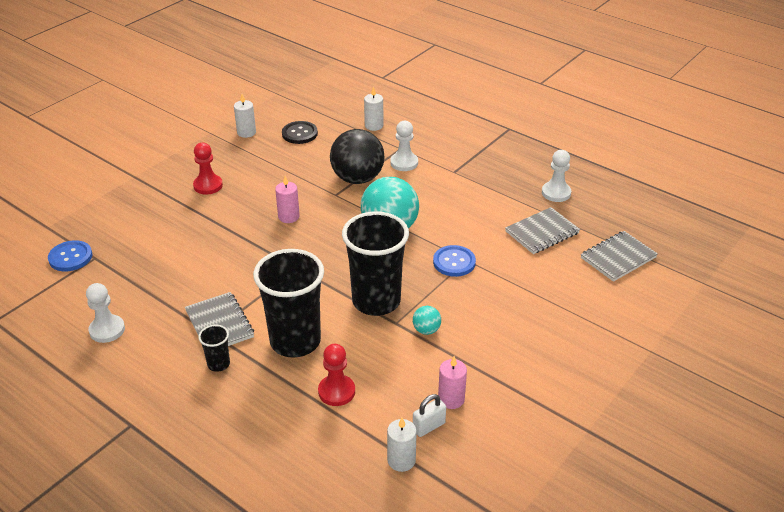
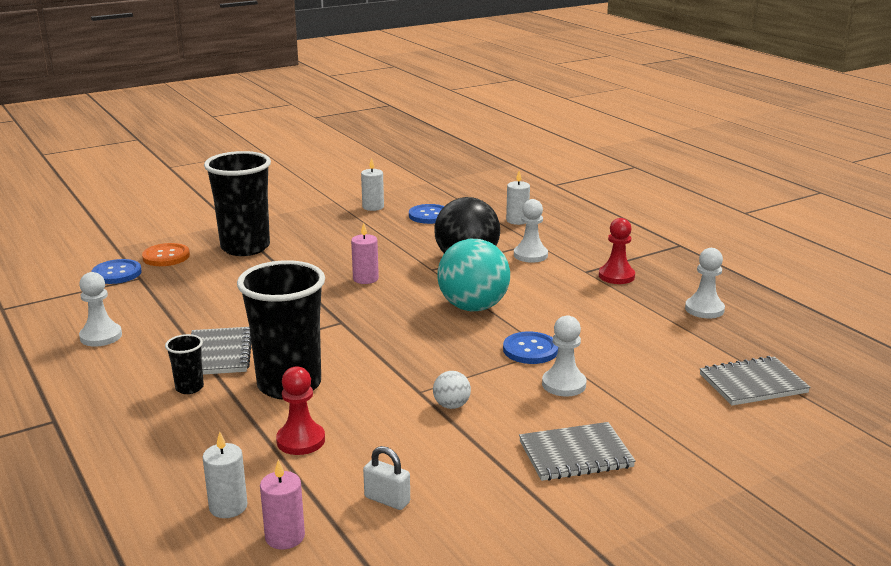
camera: 20 degrees right, 15 degrees down
(101, 228) = (166, 256): none -> orange button
(208, 185) = (300, 241): red pawn -> red pawn (616, 276)
(299, 134) = (429, 215): black button -> blue button
(376, 301) = (410, 367): black cup -> black cup (245, 247)
(401, 460) = (328, 526): white candle -> white candle (228, 507)
(426, 330) = (451, 405): turquoise ball -> white ball
(429, 426) = (387, 500): white padlock -> white padlock turned 45 degrees clockwise
(451, 399) = (435, 479): pink candle -> pink candle (285, 537)
(494, 290) = (563, 384): none -> white pawn
(542, 232) = (662, 342): grey notebook -> grey notebook (575, 454)

